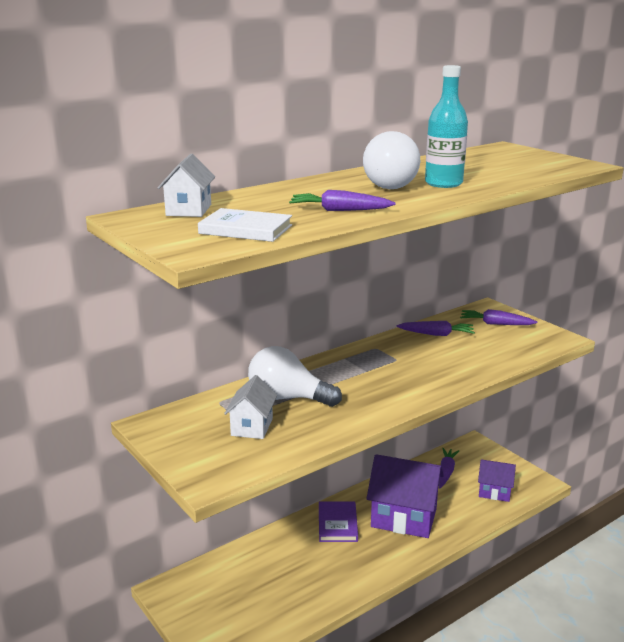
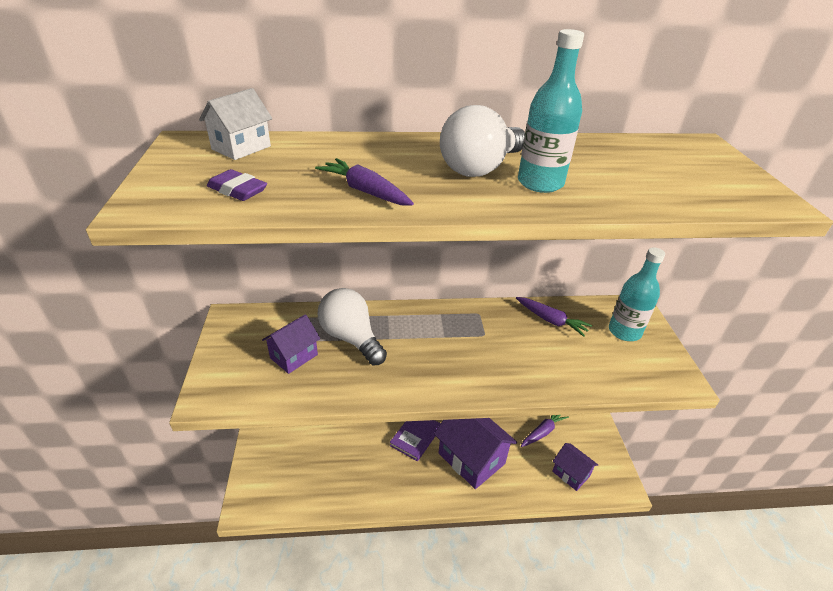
camera: 30 degrees right, 15 degrees up
(246, 229) = (237, 190): white book -> purple eraser
(252, 427) = (294, 356): white house -> purple house
(496, 324) = (624, 331): purple carrot -> turquoise bottle

